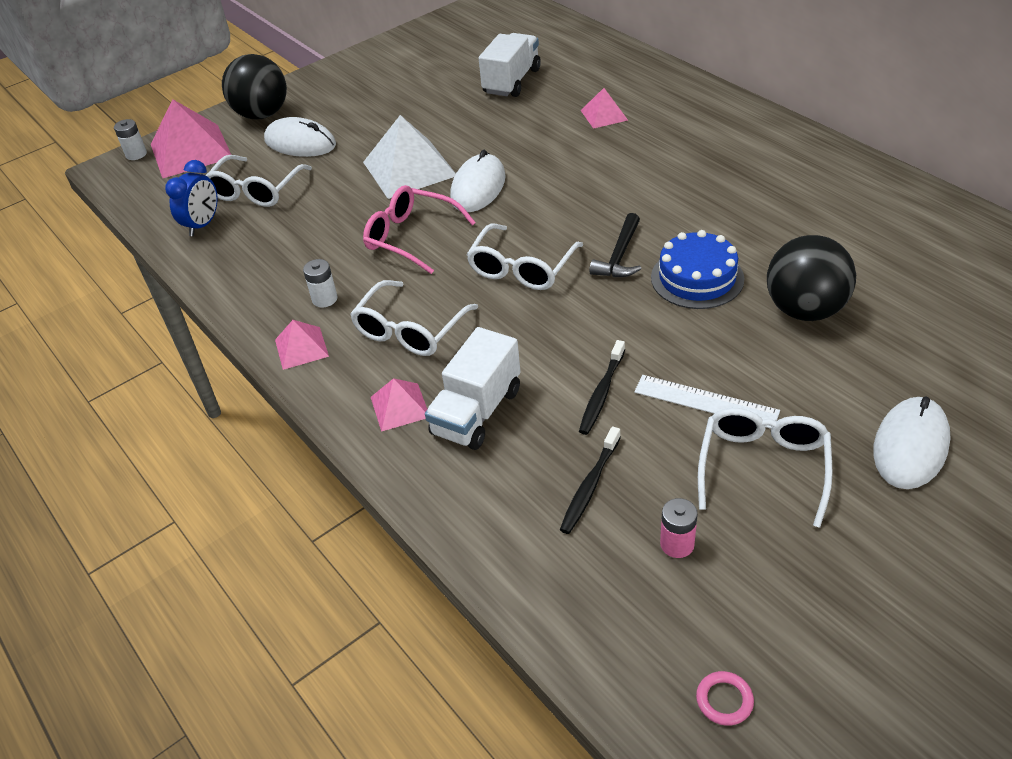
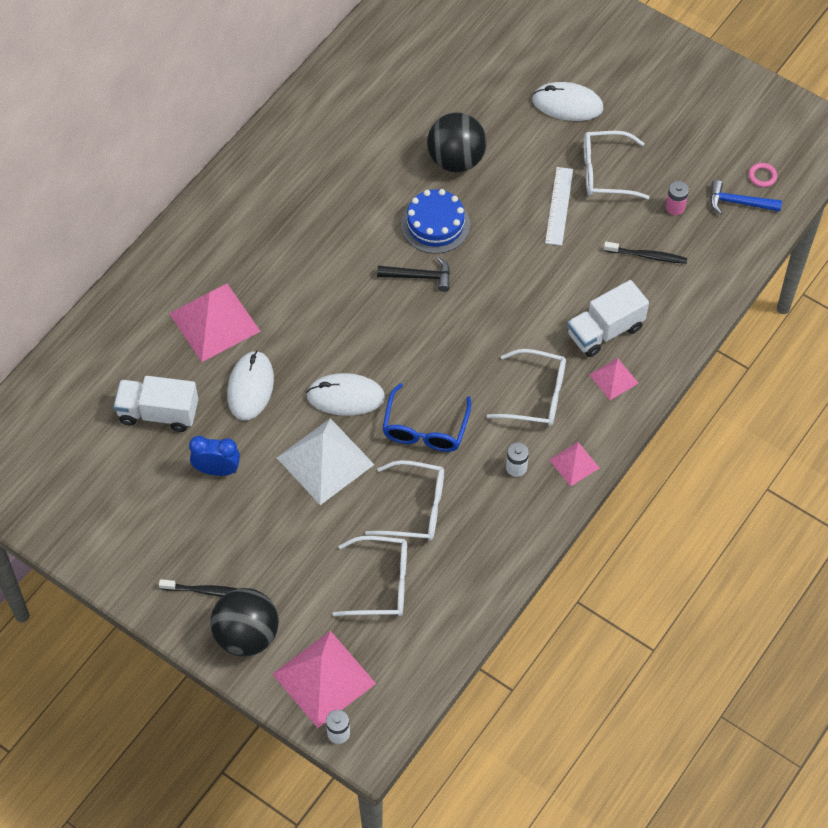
camera: 110 degrees left, 15 degrees up
(203, 225) = (441, 608): blue clock -> blue clock (217, 470)
(300, 143) = (295, 575): white mouse -> white mouse (250, 387)
(411, 237) = (425, 429): pink glasses -> blue glasses
(477, 412) = (605, 331): white truck -> white truck turned 135 degrees clockwise
(521, 268) = (448, 339): white glasses -> white glasses (416, 508)
(602, 393) = (567, 263): black toothbrush -> black toothbrush (207, 591)
(604, 115) = (214, 322): pink pyramid -> pink pyramid, size x1.92
(669, 642) = (738, 203): none -> blue hammer

